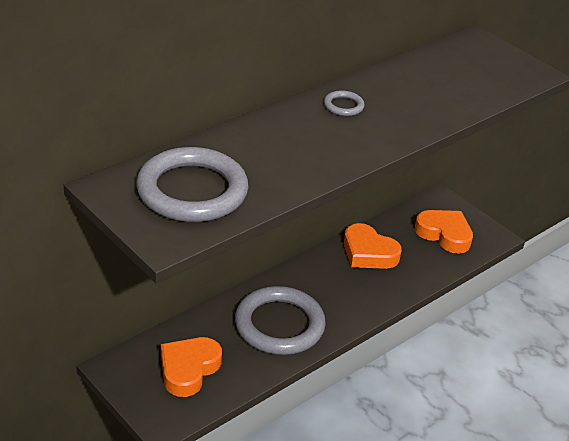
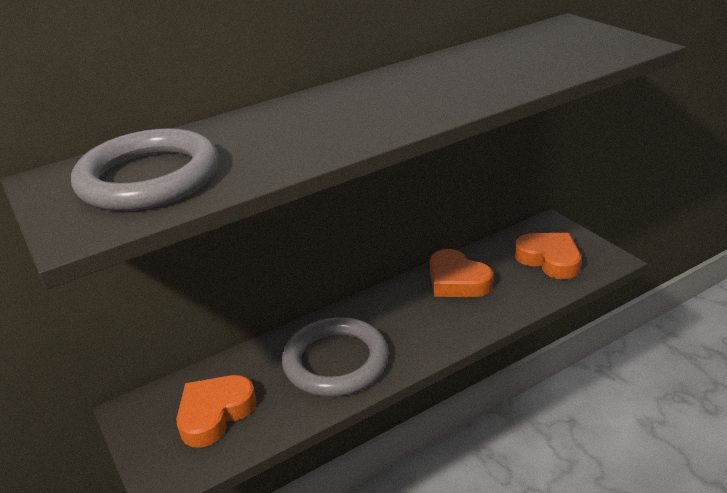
camera: 15 degrees right, 5 degrees down
(343, 106) = (383, 88): grey ring -> none

